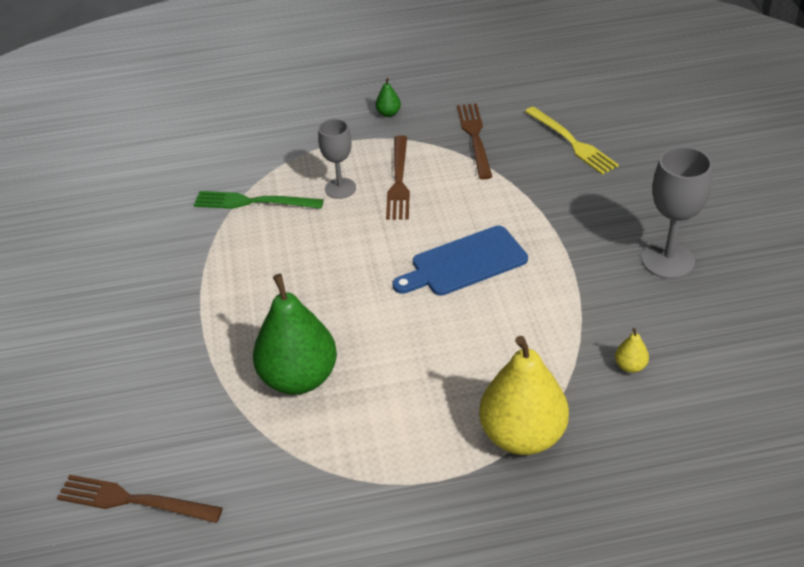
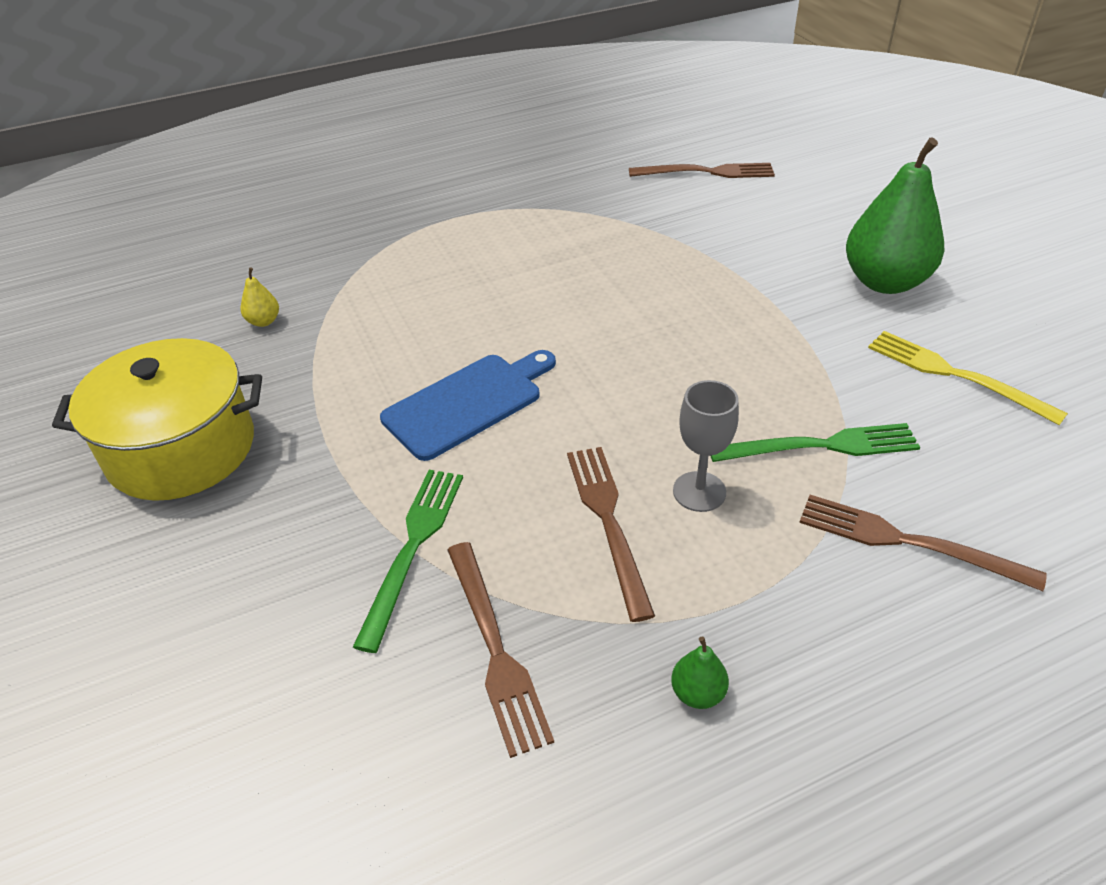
camera: 165 degrees right, 0 degrees up
(249, 152) = (907, 541): none -> brown fork
(299, 378) = (618, 262): green pear -> green pear (884, 282)
(511, 183) = (413, 547): none -> green fork
(522, 435) = (381, 253): yellow pear -> none
(572, 142) = (297, 668): yellow fork -> yellow fork (955, 375)
(668, 260) = (181, 449): grey goblet -> yellow pot

